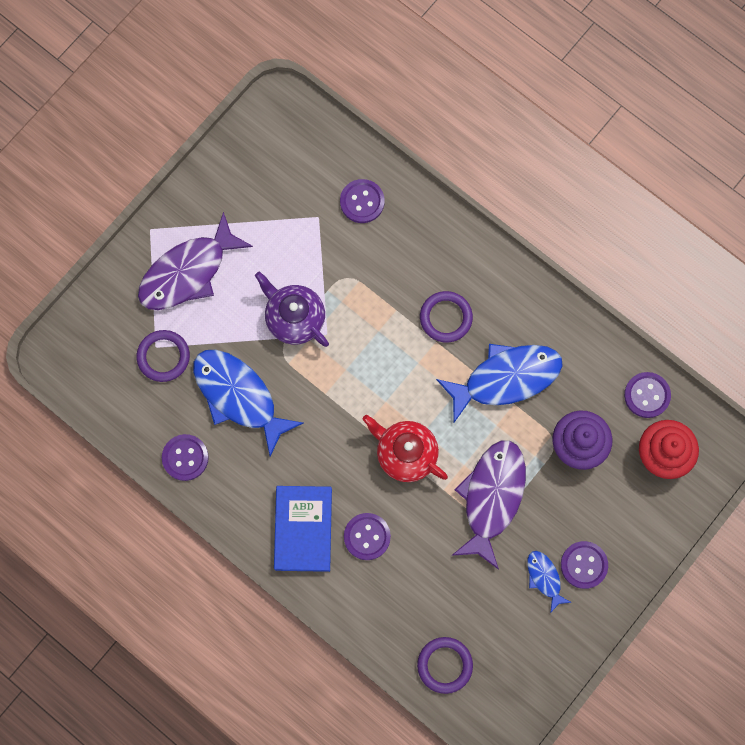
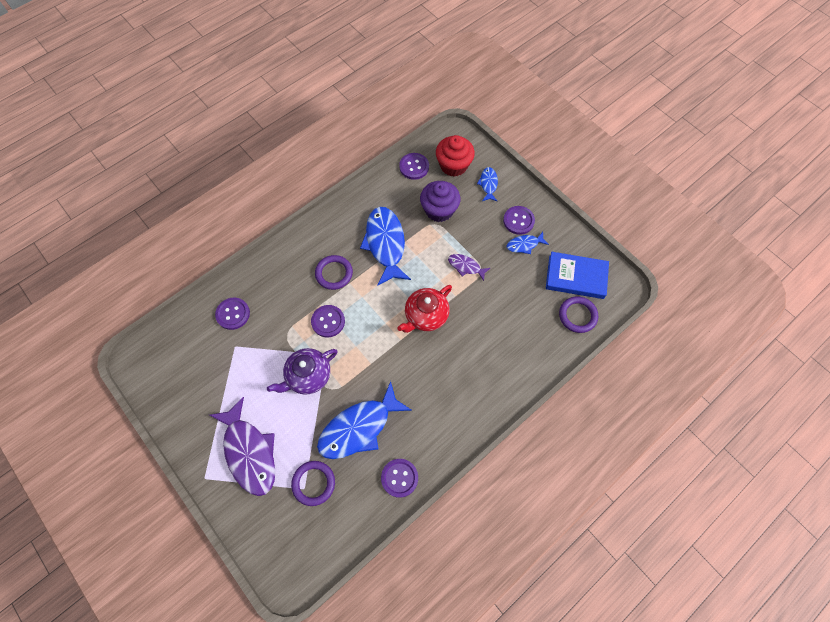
camera: 80 degrees left, 10 degrees down
(303, 529) = (469, 396): blue book -> blue book (576, 277)
(367, 536) = (481, 351): purple button -> purple button (328, 321)
(492, 497) = (466, 266): purple fish -> purple fish, size x0.49
(639, 512) = (488, 184): none -> blue fish

